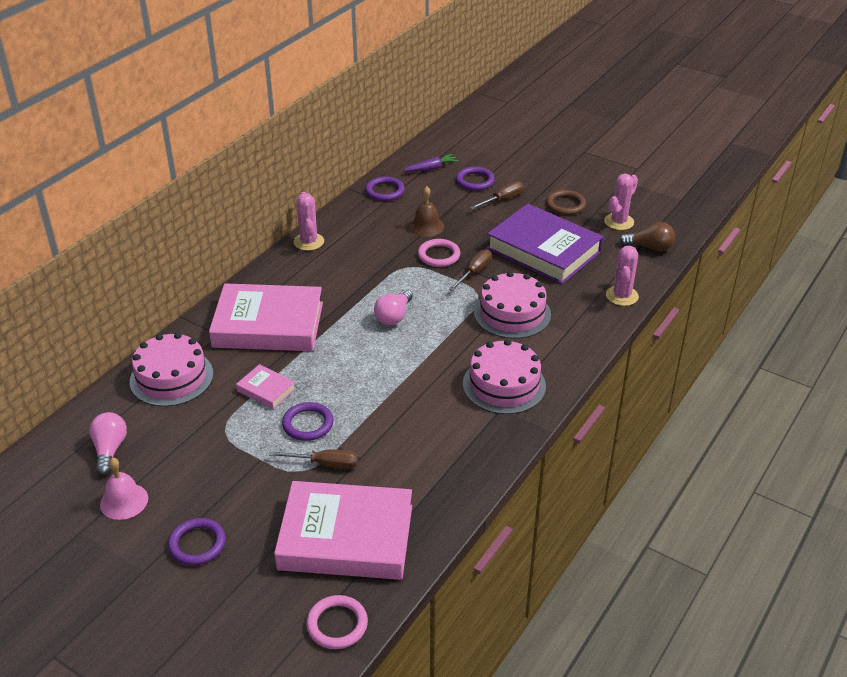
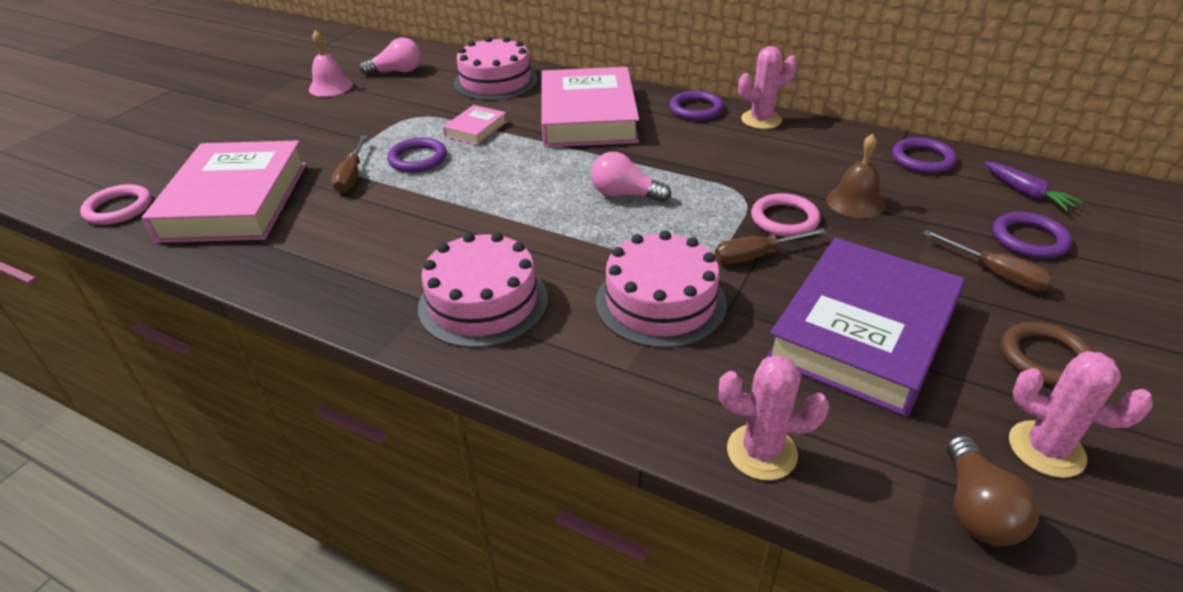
camera: 85 degrees right, 0 degrees up
(197, 544) = (263, 125): purple ring -> purple ring (696, 109)
(474, 272) = (756, 256): brown screwdriver -> brown screwdriver turned 135 degrees clockwise

